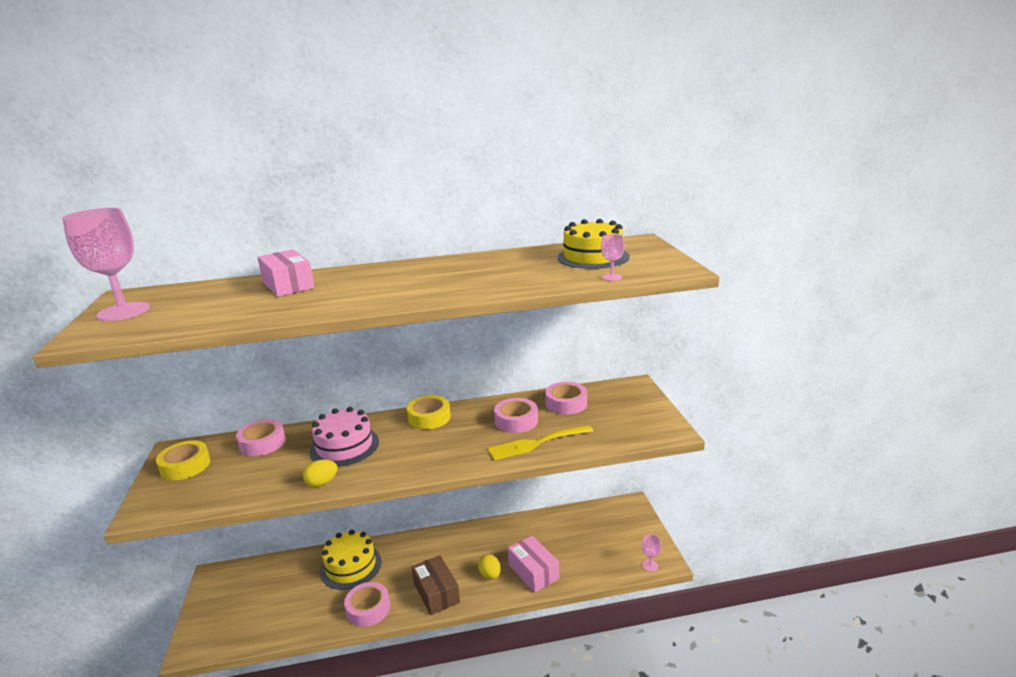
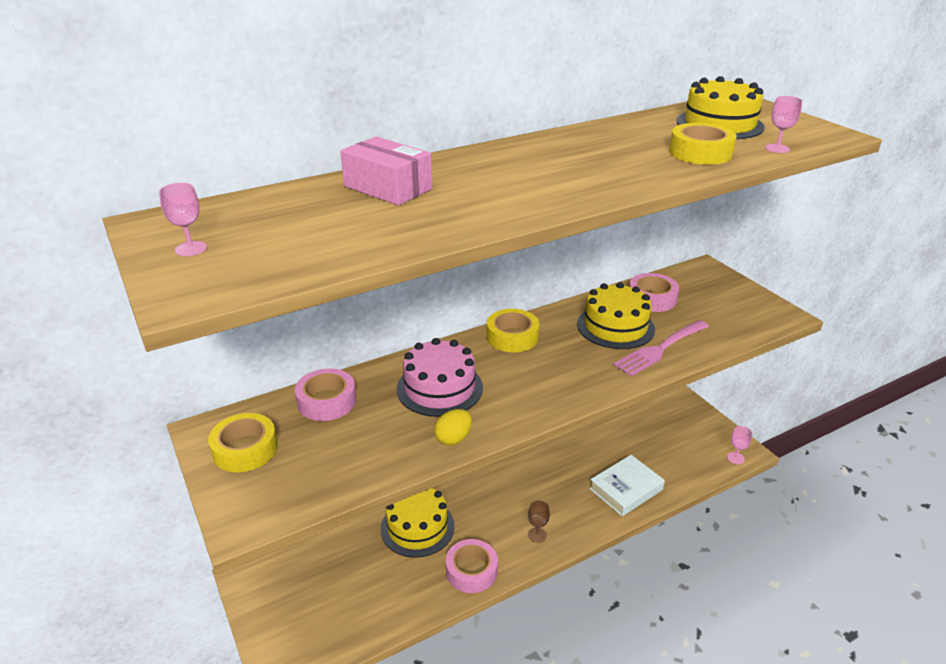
camera: 20 degrees left, 10 degrees up
(123, 312) = (191, 249): pink goblet -> pink goblet, size x0.43
(436, 593) = (537, 535): brown box -> brown goblet
(490, 575) = (583, 502): yellow egg -> none
(516, 421) = (615, 326): pink tape -> yellow cake
(533, 572) = (626, 489): pink box -> white book
(536, 443) = (659, 349): yellow fork -> pink fork
(543, 277) = (700, 153): none -> yellow tape

